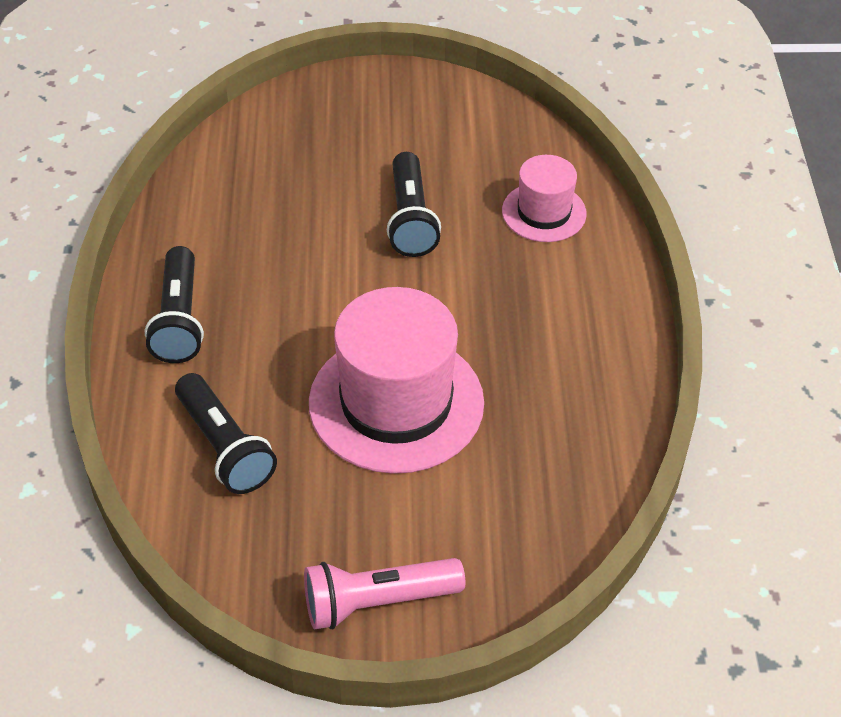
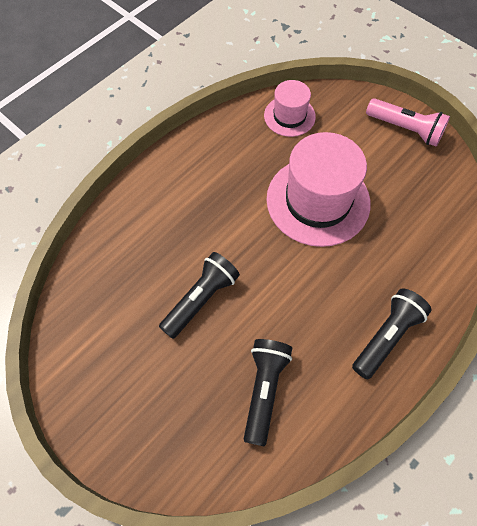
camera: 135 degrees left, 15 degrees up
(225, 447) = (418, 240): black flashlight -> black flashlight (264, 390)
(544, 212) = (131, 244): pink hat -> pink hat (289, 116)

